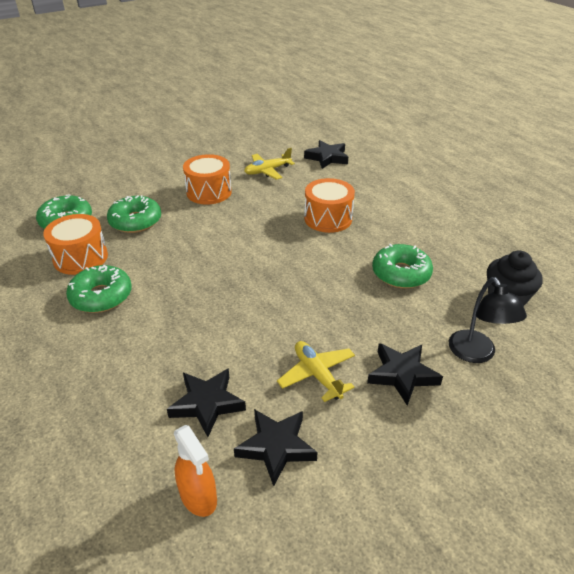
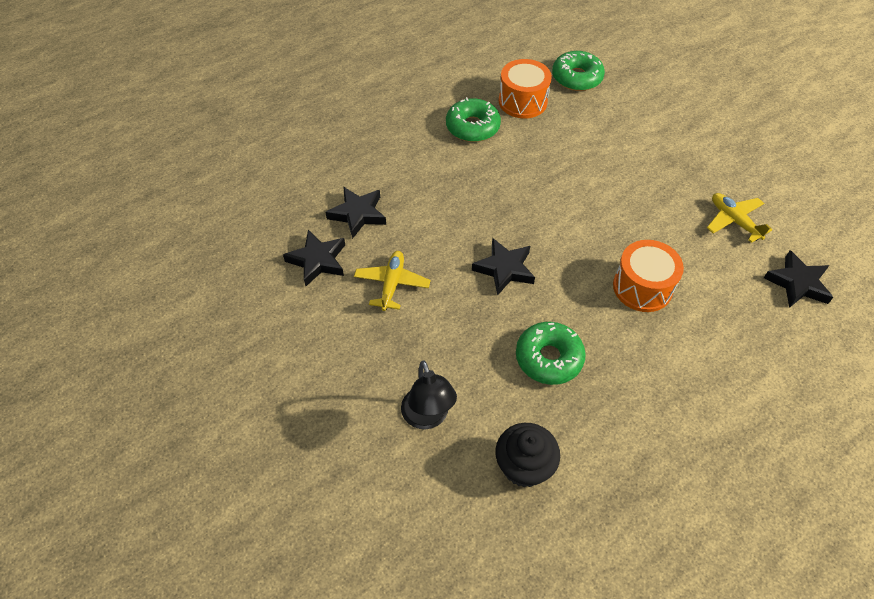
camera: 85 degrees right, 15 degrees up
(135, 221) = (589, 125): green donut -> none
(198, 497) = (278, 221): orange spray bottle -> none
(209, 192) = (664, 172): orange drum -> none
(317, 374) = (392, 284): yellow plane -> yellow plane turned 45 degrees counterclockwise
(402, 375) = (395, 349): black star -> black star (504, 269)
(476, 354) = (427, 417): black lamp -> black lamp turned 90 degrees counterclockwise

